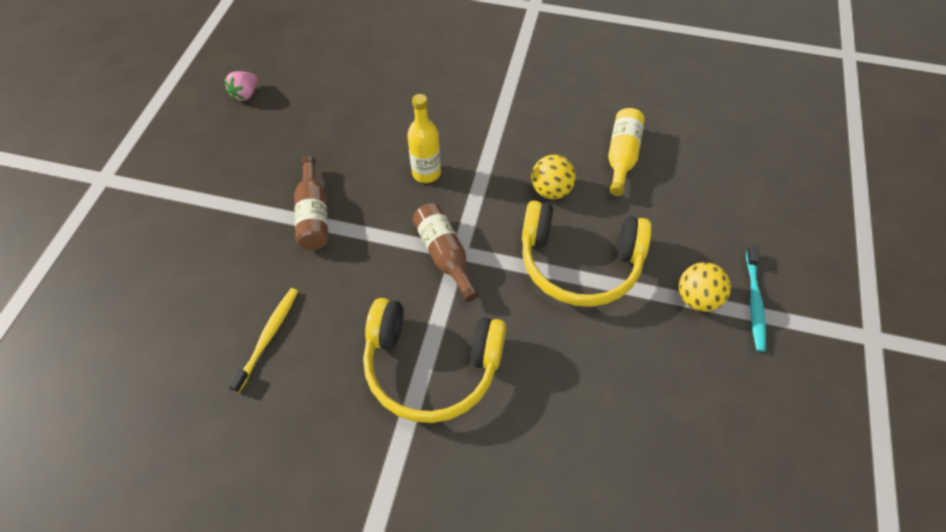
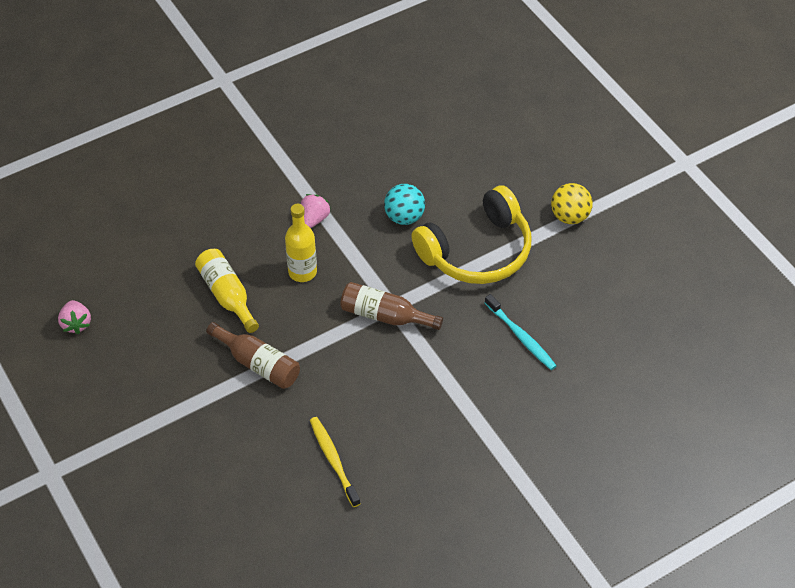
camera: 45 degrees left, 5 degrees down
(431, 367) = (460, 387): yellow headphones -> none
(481, 141) = (314, 219): none -> pink strawberry
(551, 190) = (404, 217): yellow ball -> turquoise ball
(622, 156) = (424, 156): yellow bottle -> yellow bottle (227, 295)
(754, 302) = (604, 193): turquoise toothbrush -> turquoise toothbrush (521, 337)

